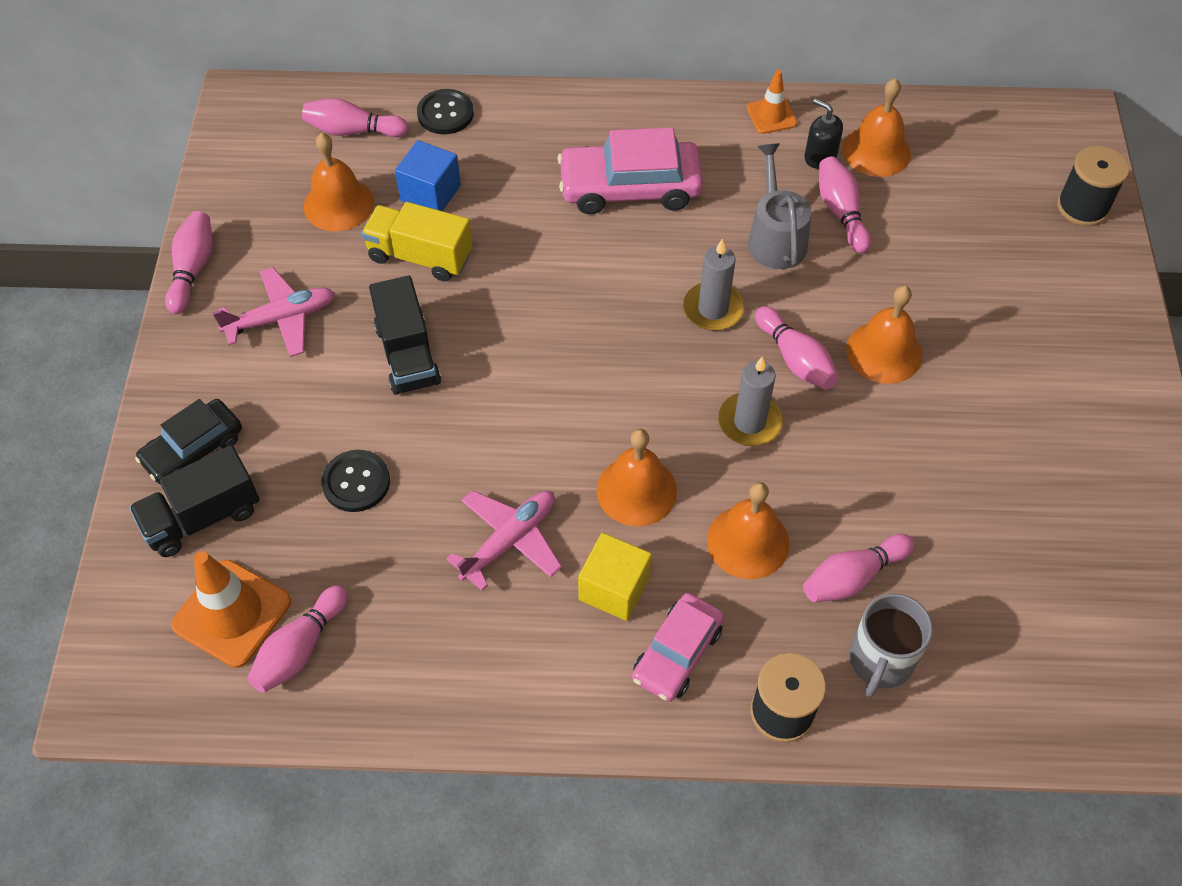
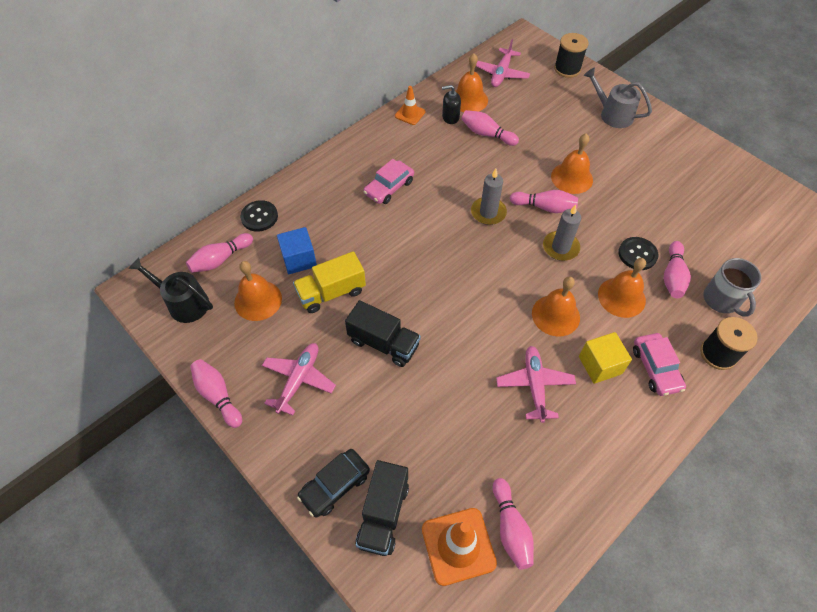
camera: 45 degrees left, 0 degrees up
(193, 449) = (335, 485): black car -> black car turned 45 degrees clockwise
(267, 150) = (184, 303): none -> black watering can
(356, 482) = (435, 424): black button -> black button (637, 254)
(630, 188) = (389, 187): pink car -> pink car, size x0.64
(775, 238) = (475, 164): grey watering can -> grey watering can (612, 114)
(970, 147) = (501, 73): none -> pink plane

